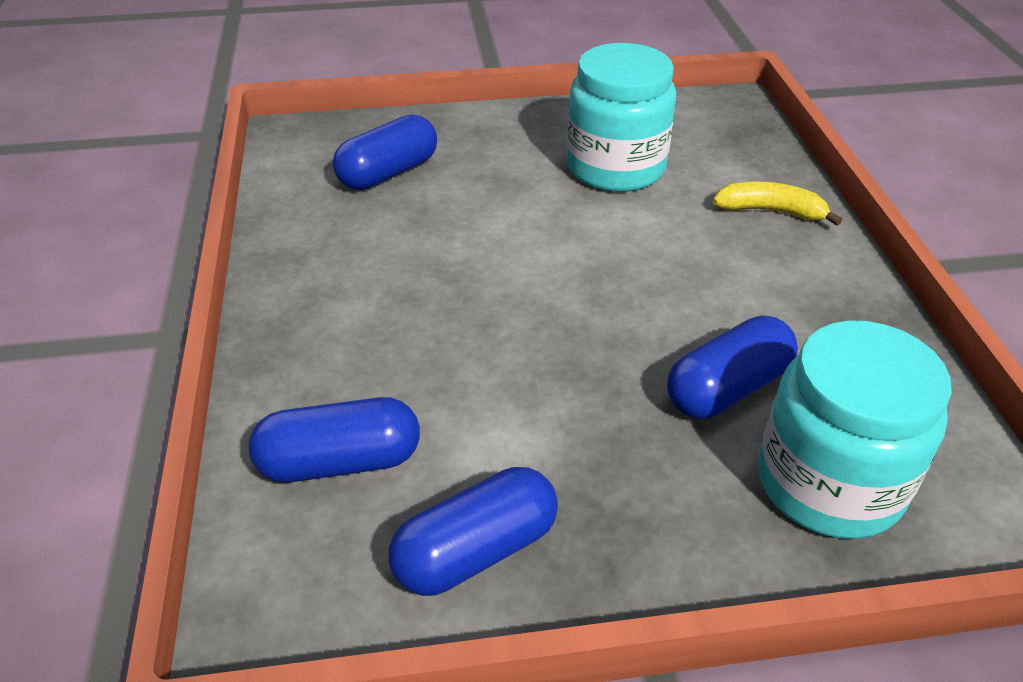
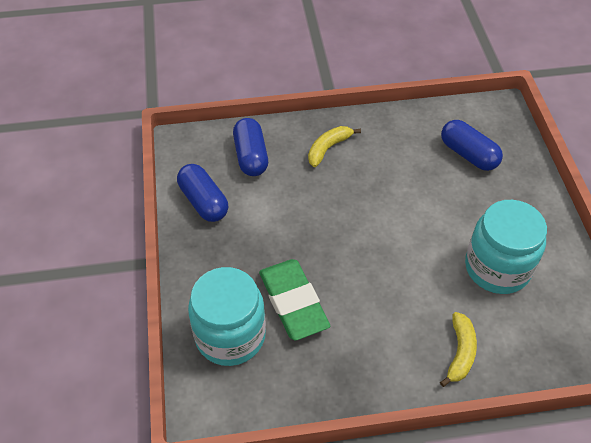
camera: 90 degrees right, 10 degrees up
(341, 334) = (328, 148): none -> yellow banana
(727, 388) = (293, 302): blue capsule -> green eraser

